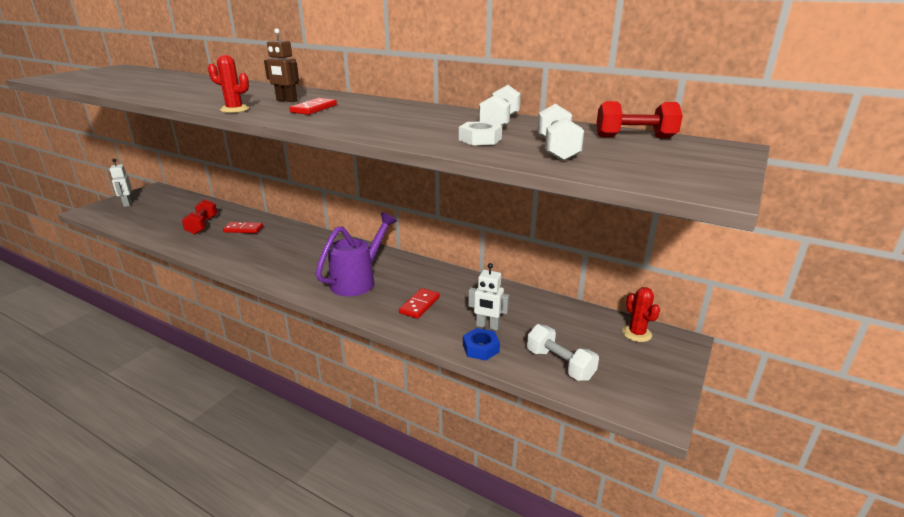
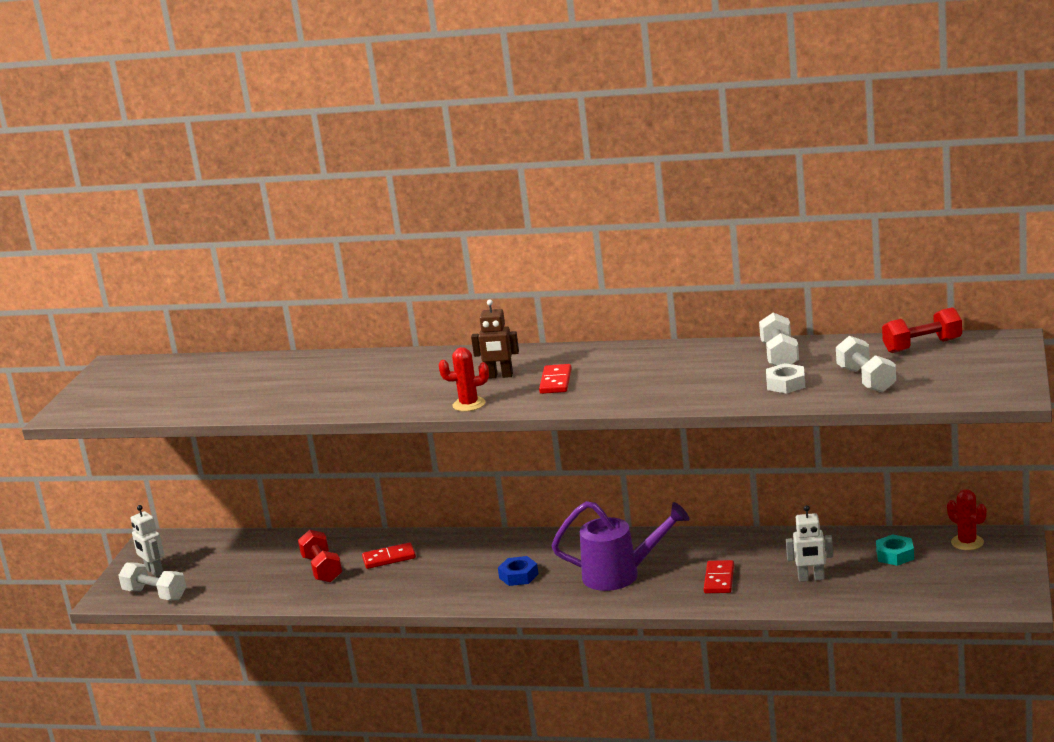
camera: 15 degrees left, 5 degrees down
(358, 280) = (621, 575): purple watering can -> purple watering can turned 75 degrees clockwise
(480, 348) = (820, 600): blue nut -> blue nut (518, 576)
(559, 364) = (908, 591): white dumbbell -> white dumbbell (155, 594)
(568, 326) = (895, 555): none -> turquoise nut

